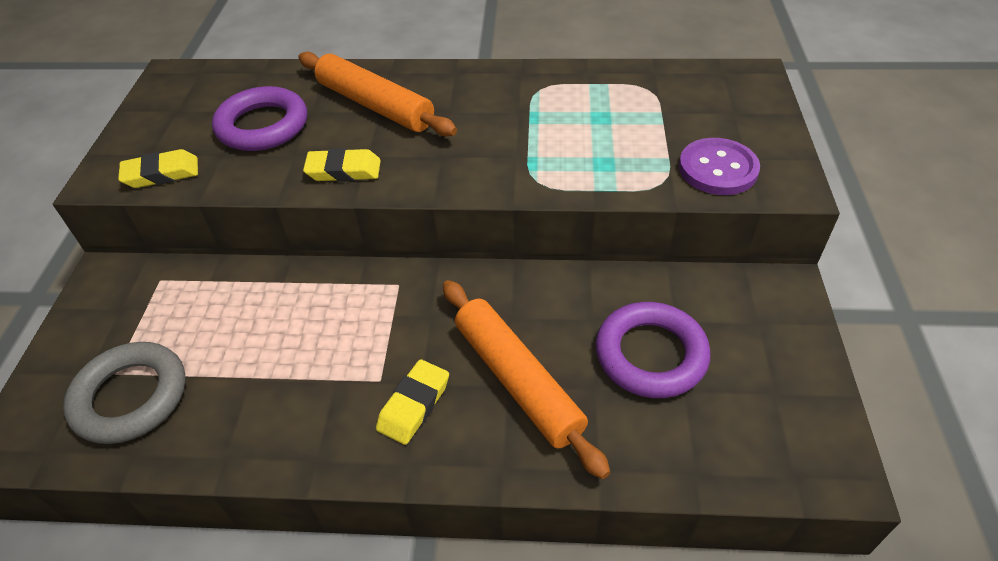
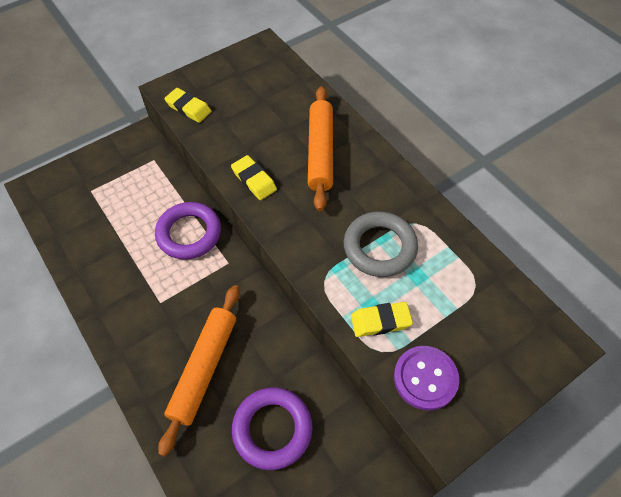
camera: 50 degrees right, 10 degrees up
(131, 397) = (82, 208): grey ring -> grey ring (379, 247)
(263, 126) = (258, 117): purple ring -> purple ring (189, 233)
(414, 405) = (155, 329): yellow eraser -> yellow eraser (380, 321)

